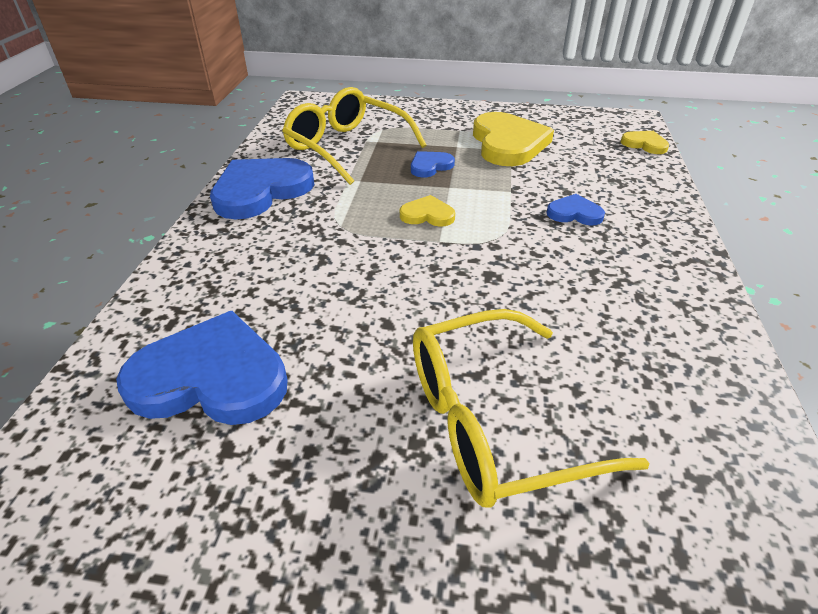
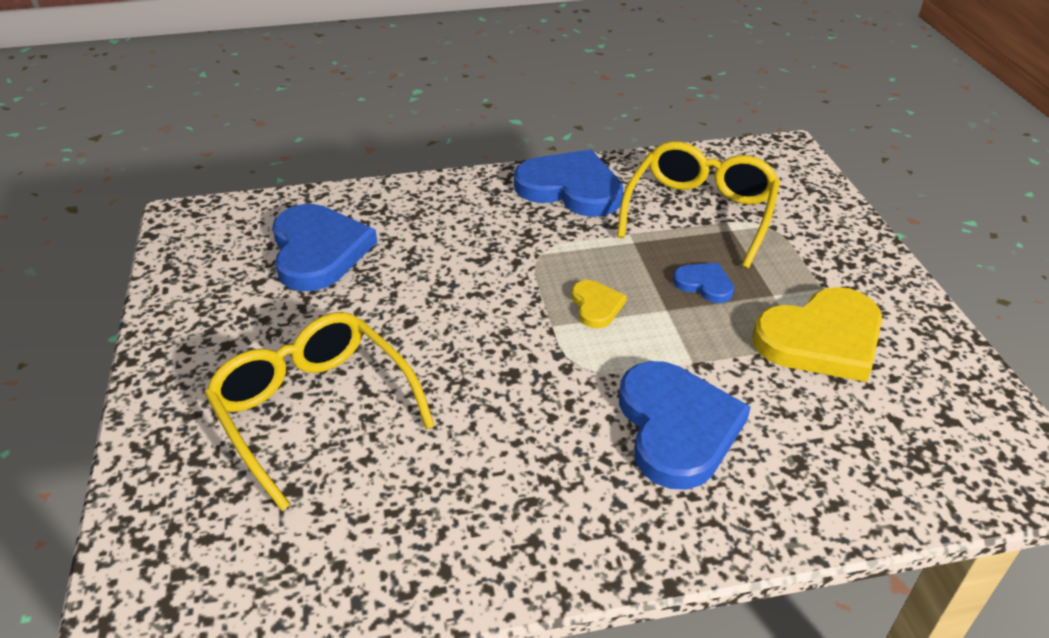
camera: 70 degrees right, 0 degrees up
(574, 213) = (677, 427): blue heart -> blue heart, size x2.06
(644, 144) = (953, 492): yellow heart -> none

